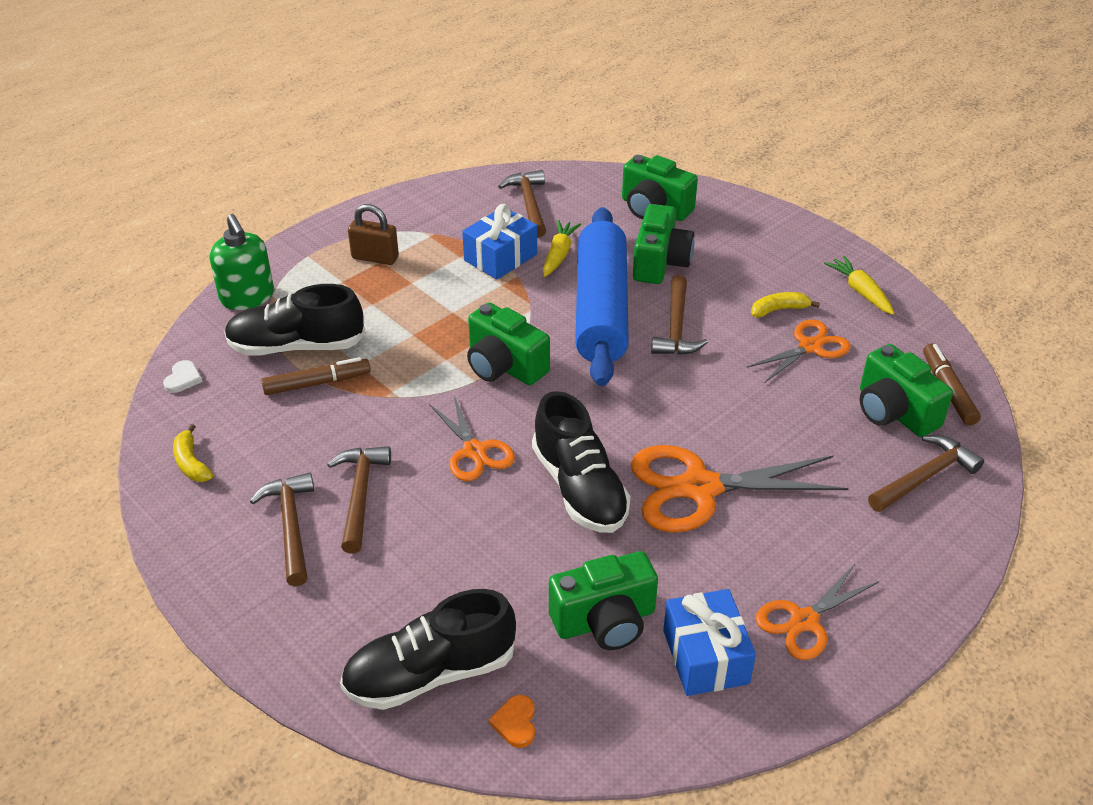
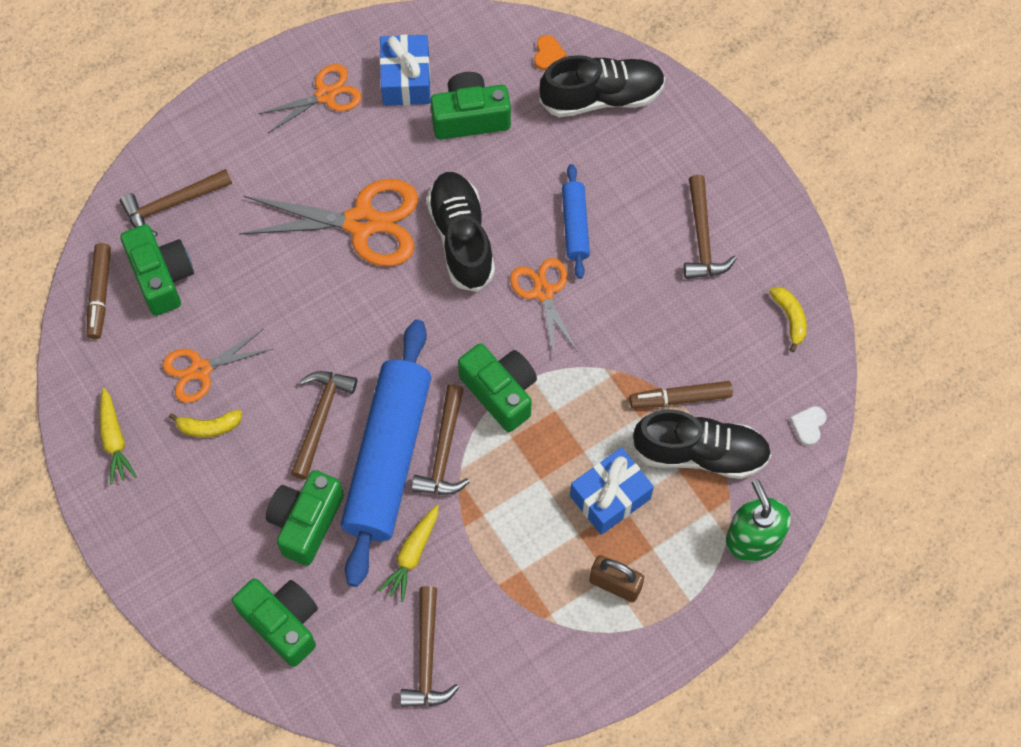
camera: 170 degrees left, 25 degrees up
(360, 495) = (645, 260): brown hammer -> brown hammer (444, 451)
(447, 518) = (575, 225): none -> blue rolling pin
(500, 257) = (477, 561): blue gift -> blue gift (610, 497)

